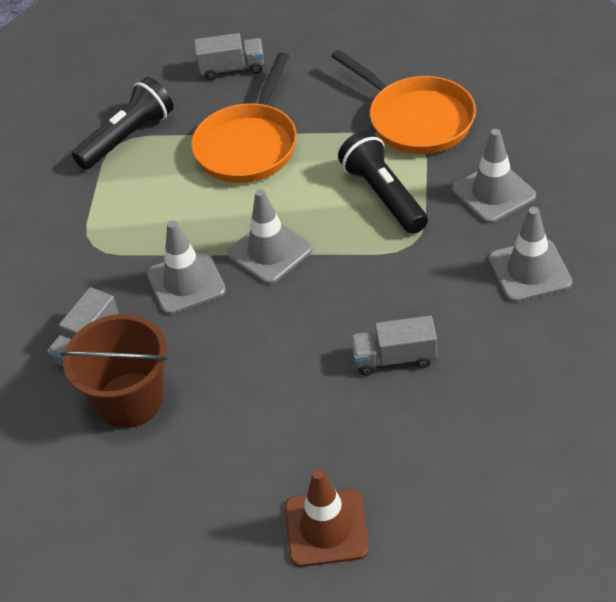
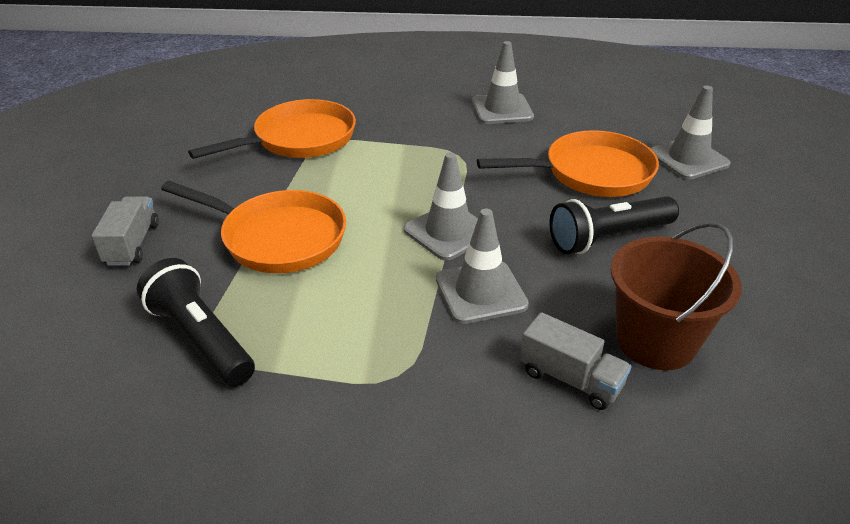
camera: 90 degrees left, 10 degrees down
(326, 528) = (779, 219): brown traffic cone -> none
(384, 196) = (393, 163): black flashlight -> black flashlight (609, 238)
(394, 358) = (591, 173): grey truck -> orange pan
(493, 193) = (411, 114): grey traffic cone -> grey traffic cone (688, 159)

